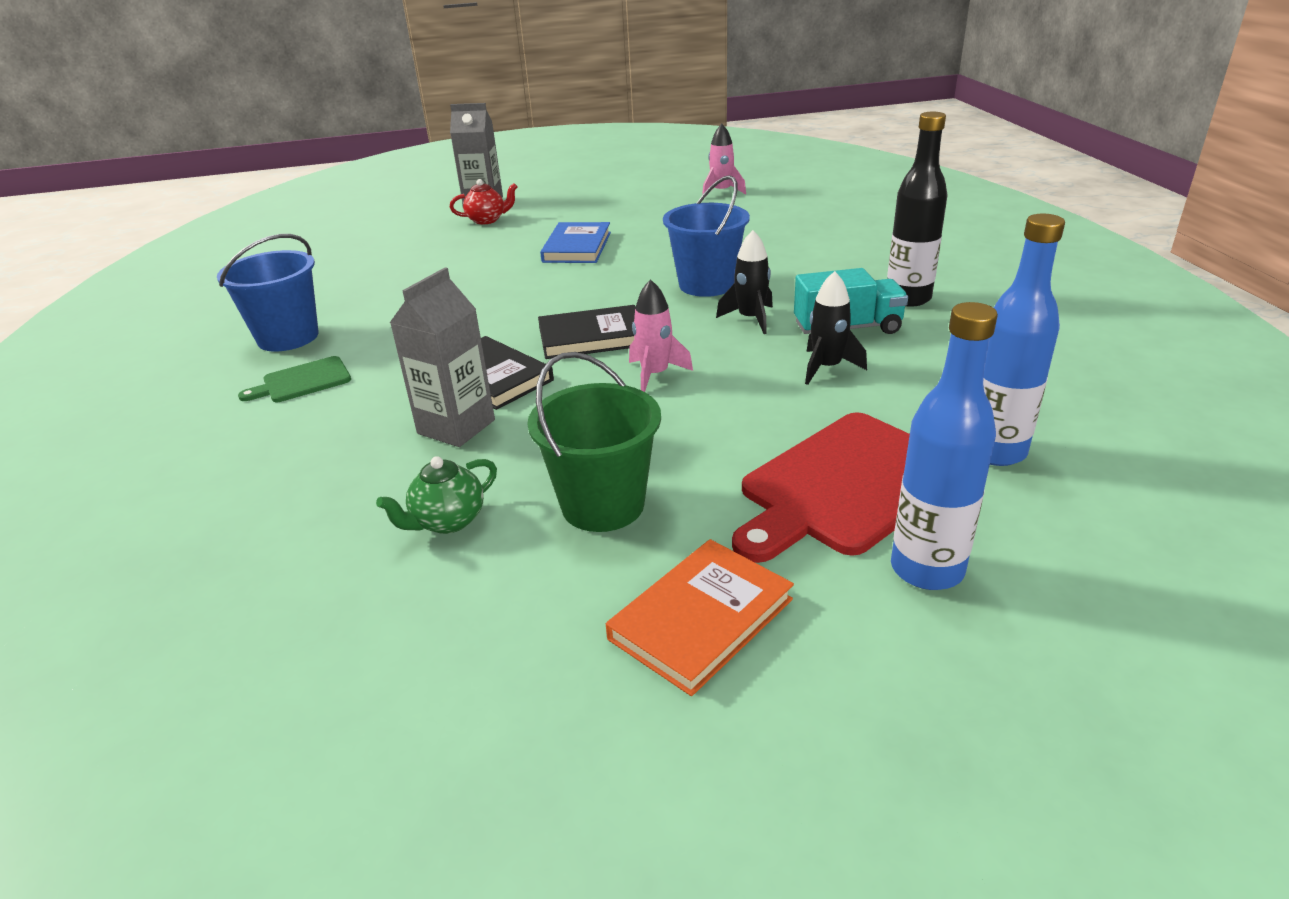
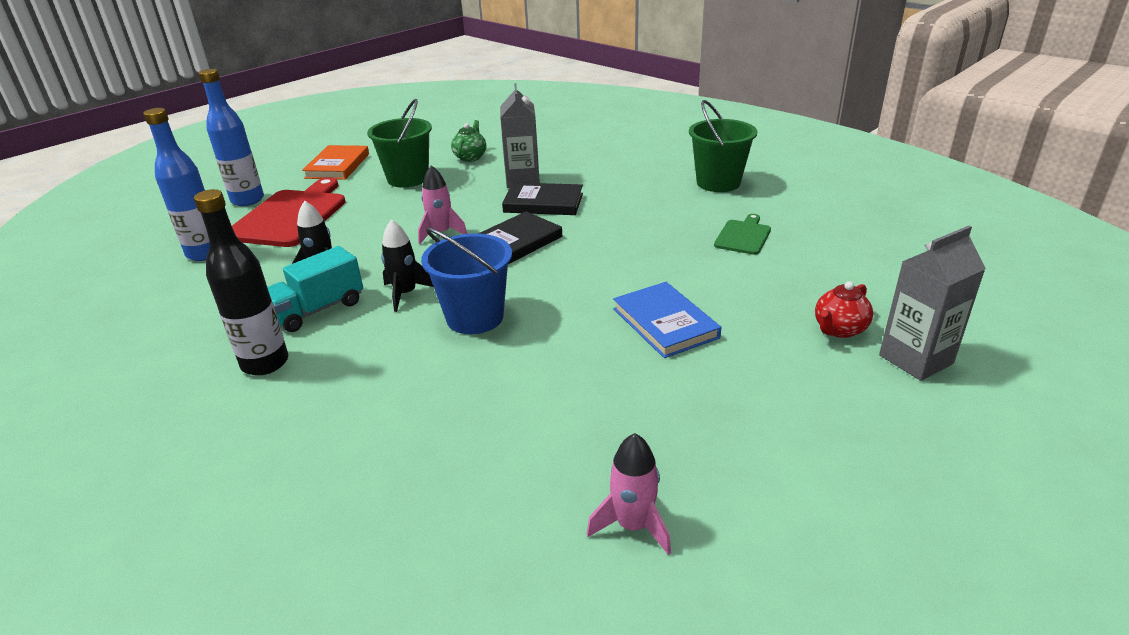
camera: 145 degrees right, 0 degrees up
(288, 337) = (718, 183): blue bucket -> green bucket
(302, 381) = (649, 171): green cutting board -> green cutting board (743, 236)

